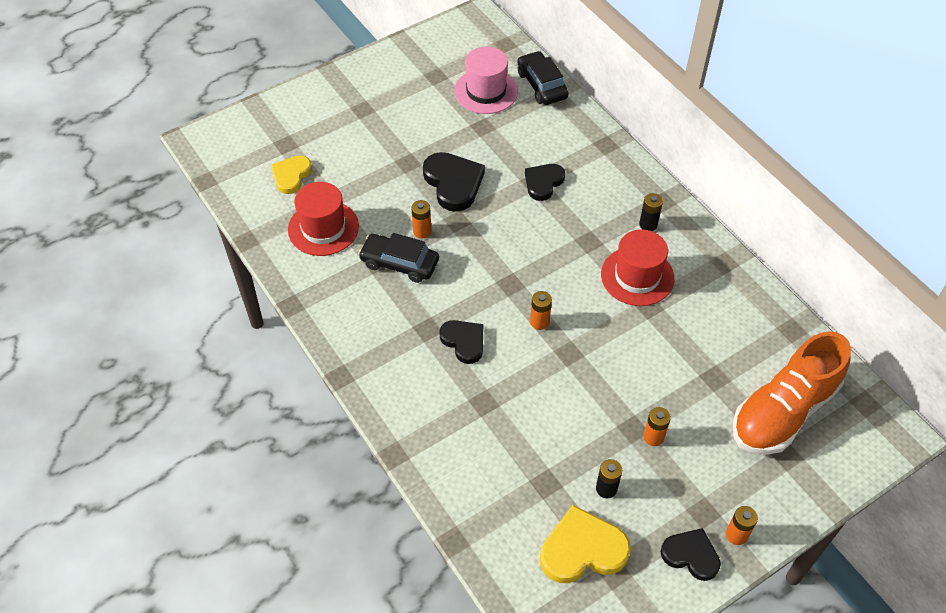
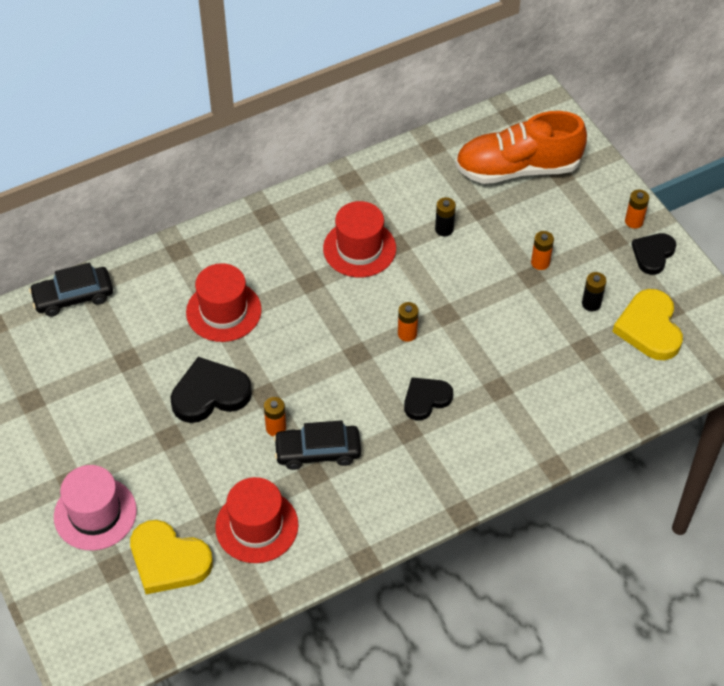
camera: 85 degrees left, 0 degrees up
(291, 176) = (168, 560): yellow heart -> yellow heart, size x1.52
(399, 263) = (318, 451): black car -> black car turned 60 degrees clockwise
(486, 91) = (70, 351): pink hat -> pink hat (95, 513)
(543, 183) = (223, 311): black heart -> red hat
(648, 224) = (295, 230): black battery -> black battery (444, 229)
(783, 411) = (517, 169): orange shoe -> orange shoe turned 120 degrees clockwise

